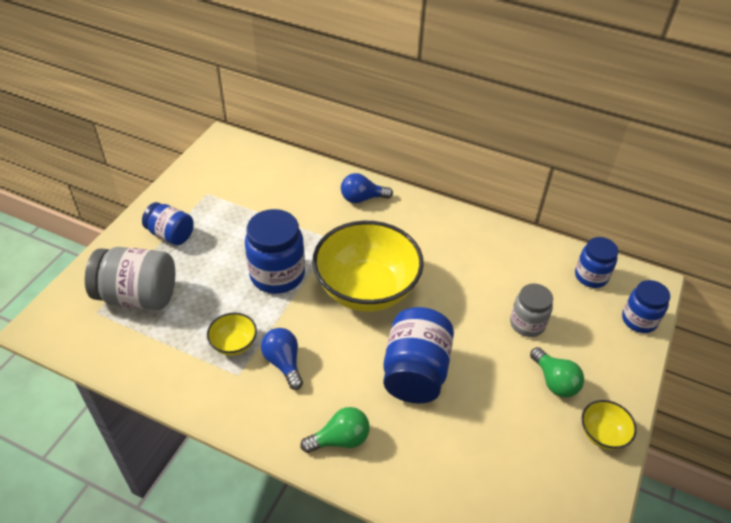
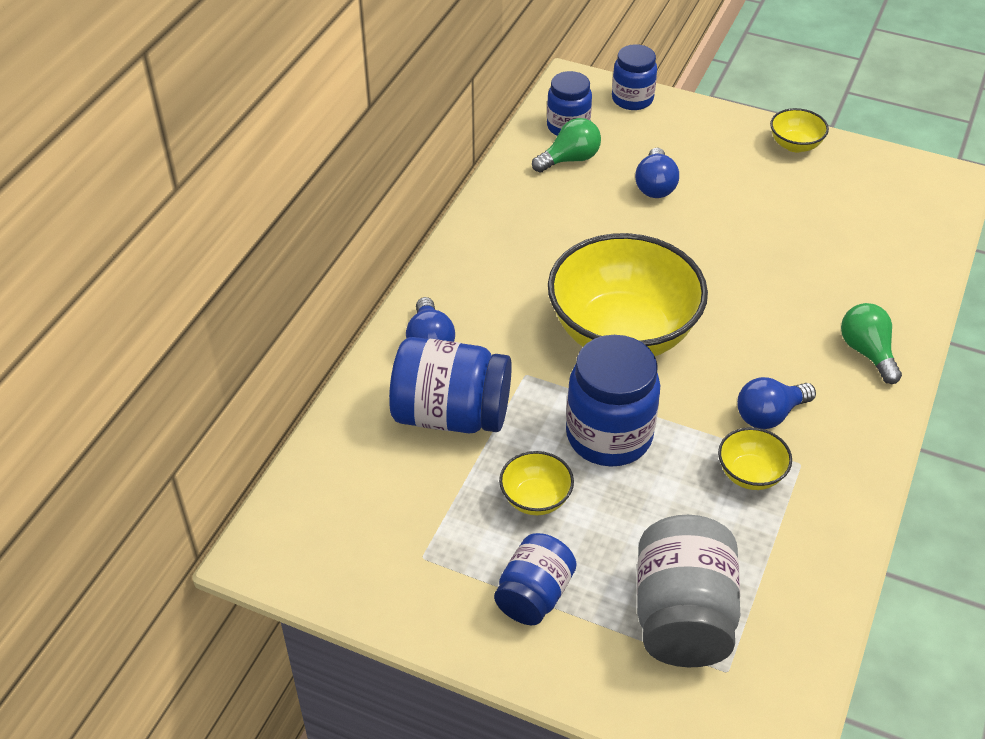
camera: 90 degrees left, 0 degrees up
(235, 239) = (535, 498): none -> yellow bowl
(415, 372) = (751, 285): blue jar -> blue jar (451, 414)
(527, 324) = (655, 186): grey jar -> blue light bulb
(554, 381) = (736, 172): green light bulb -> green light bulb (570, 159)

